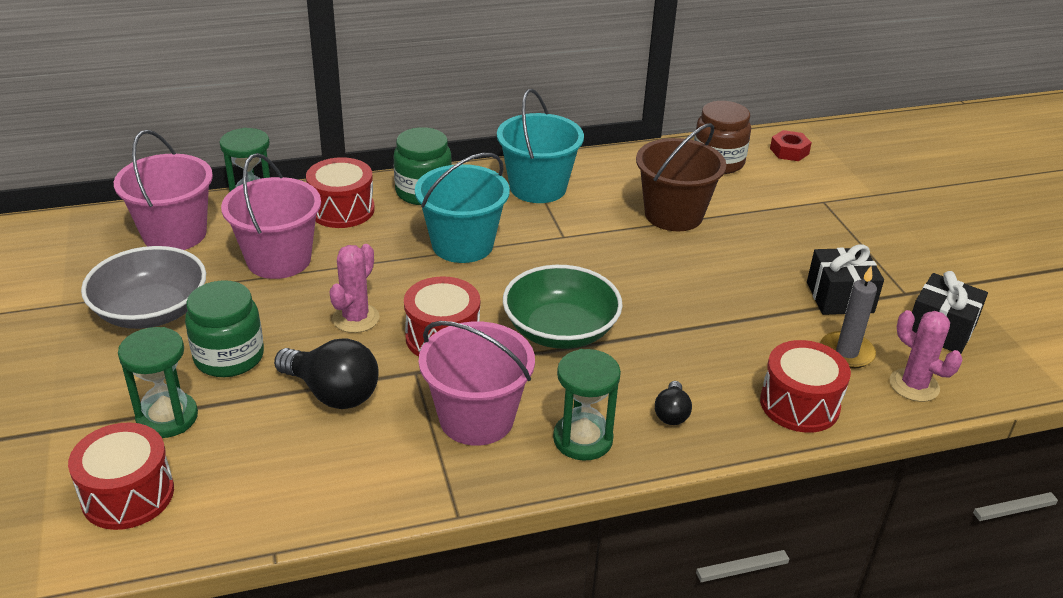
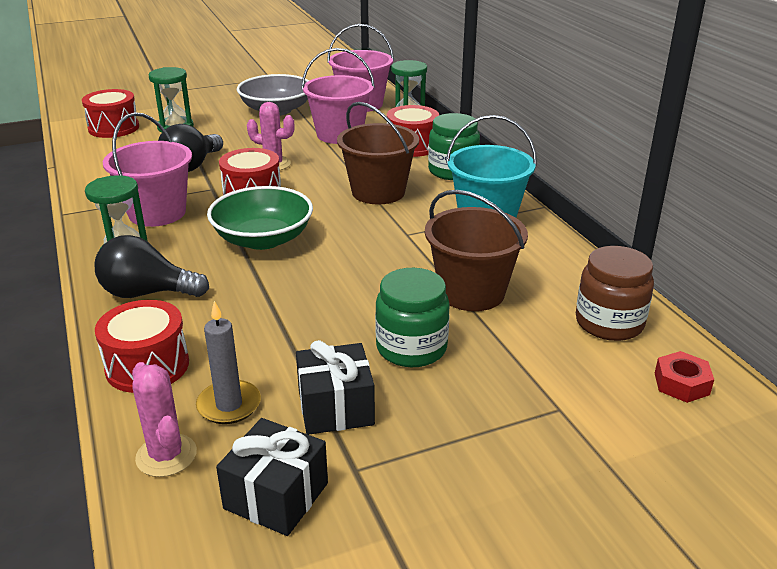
camera: 85 degrees right, 5 degrees down
(229, 357) = (230, 134): green jar -> green jar (411, 348)
(462, 245) = (378, 192): turquoise bucket -> brown bucket
(671, 413) = (147, 293): black light bulb -> black light bulb, size x1.89
(914, 385) = (166, 455): pink cactus -> pink cactus turned 75 degrees counterclockwise

